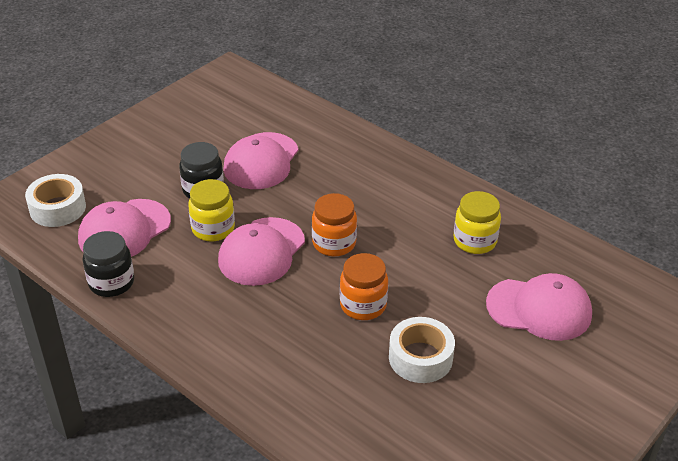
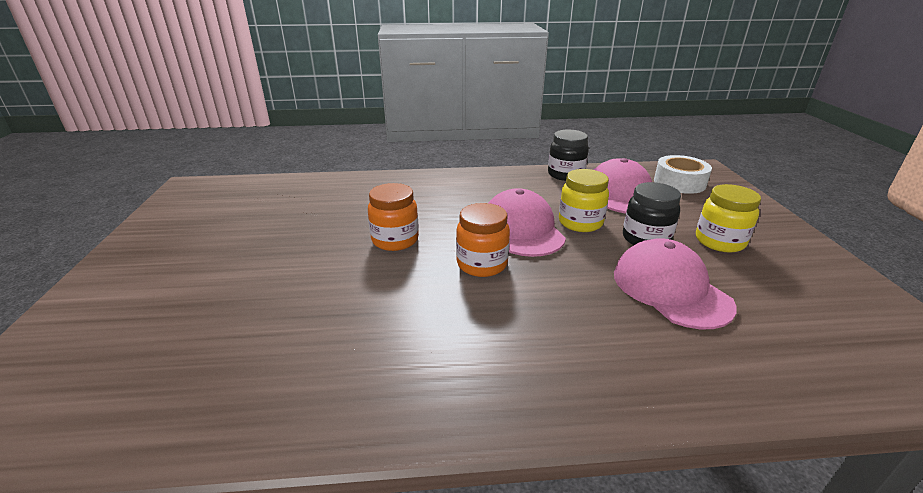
camera: 135 degrees right, 10 degrees down
(420, 358) = (311, 235): white tape -> none
(475, 241) = (346, 351): yellow jar -> yellow jar (719, 241)
(539, 309) = (214, 322): pink cap -> none

